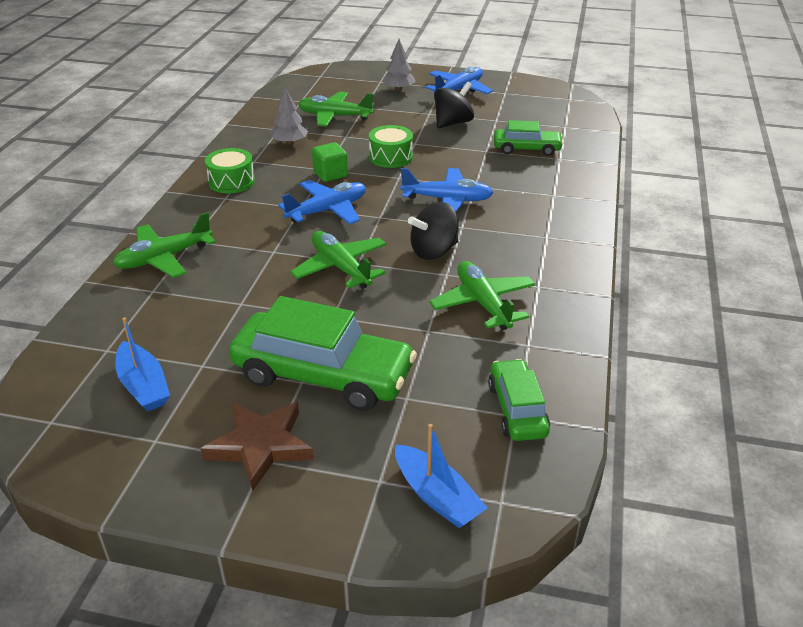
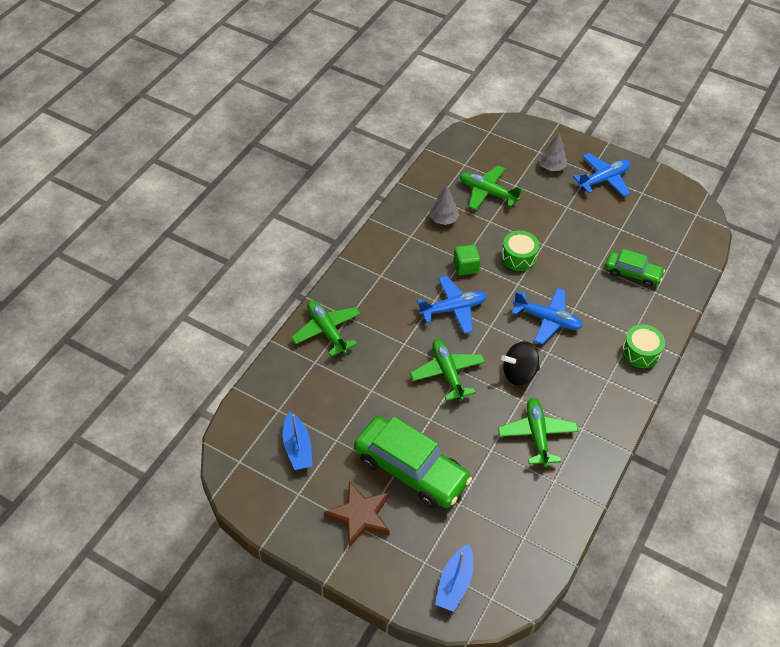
camera: 15 degrees right, 15 degrees up
(164, 258) = (327, 331): green plane -> green plane turned 75 degrees clockwise
(231, 182) = (388, 257): green drum -> green drum (640, 352)
(437, 496) = (454, 583): blue boat -> blue boat turned 45 degrees clockwise
(453, 123) = (583, 224): black spinning top -> none
(517, 409) = (526, 533): green car -> none

